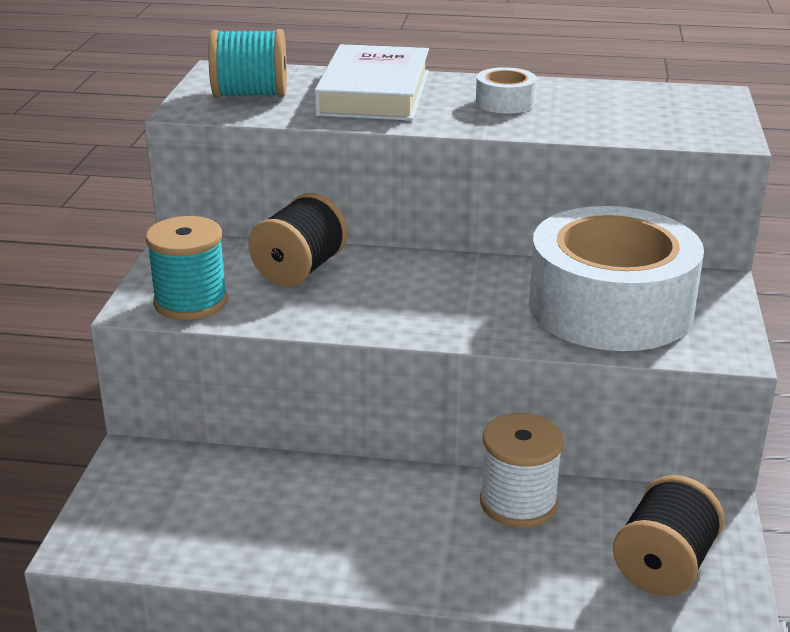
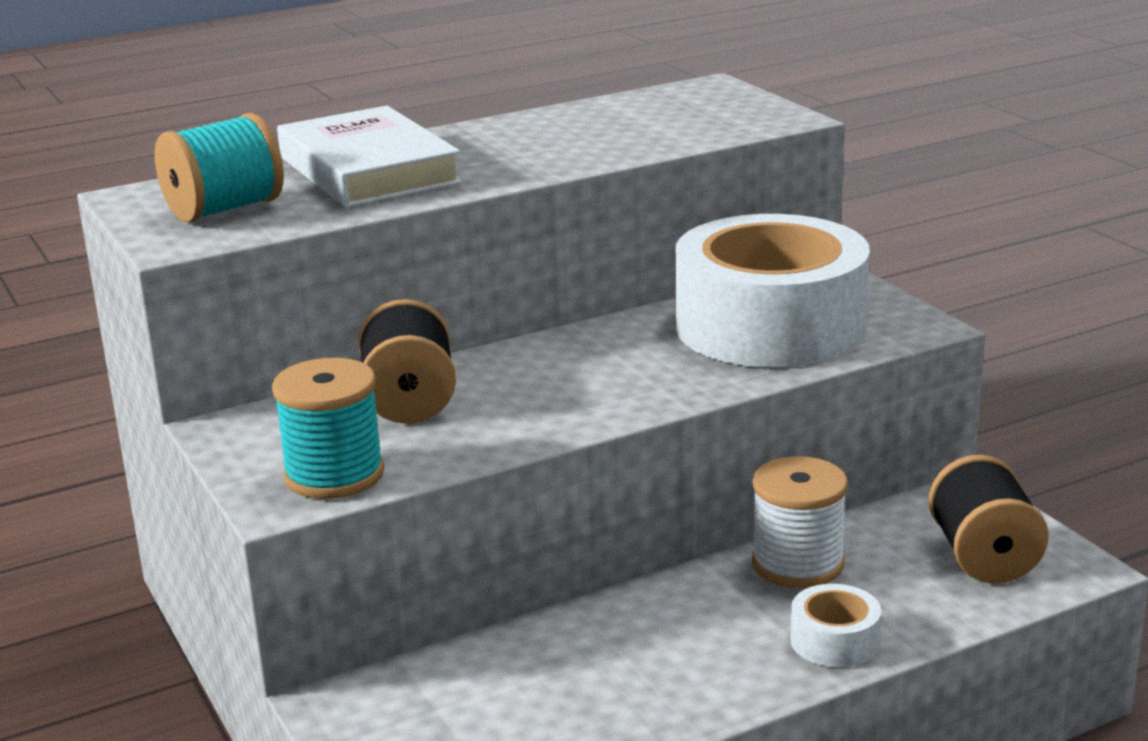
camera: 35 degrees left, 5 degrees down
(505, 102) = (526, 143): white tape -> white tape (834, 641)

